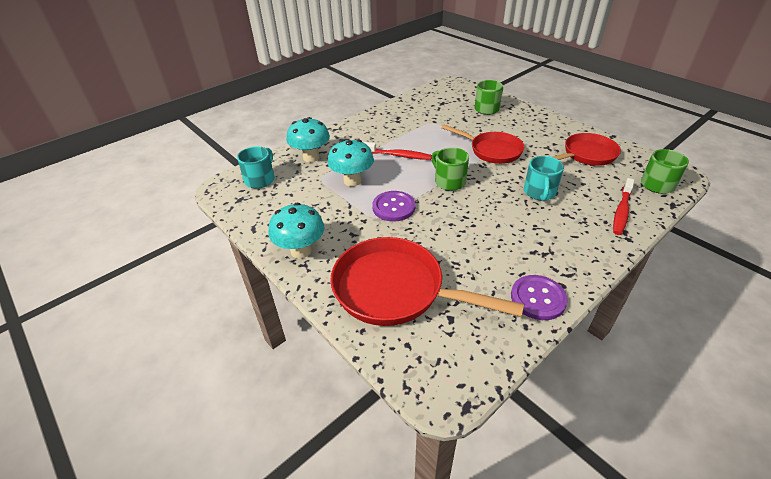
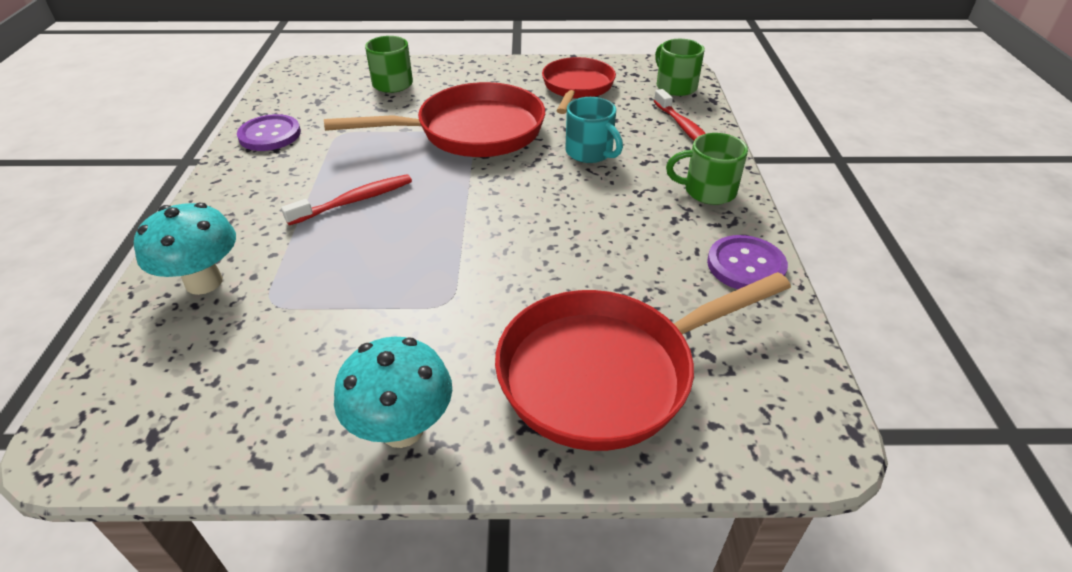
camera: 50 degrees left, 0 degrees up
(260, 179) = (148, 376): turquoise mug -> none
(352, 181) = (334, 275): turquoise mushroom -> none
(393, 207) = (450, 273): purple button -> purple button (270, 135)
(449, 181) = (474, 196): green mug -> green mug (708, 191)
(492, 151) = (472, 131): red pan -> red pan, size x1.53

